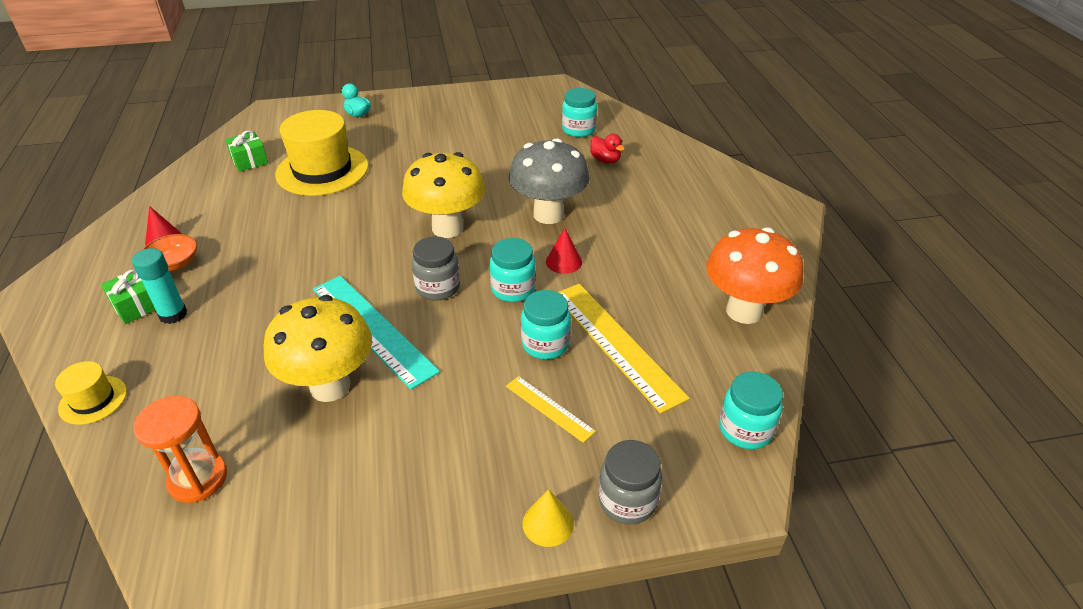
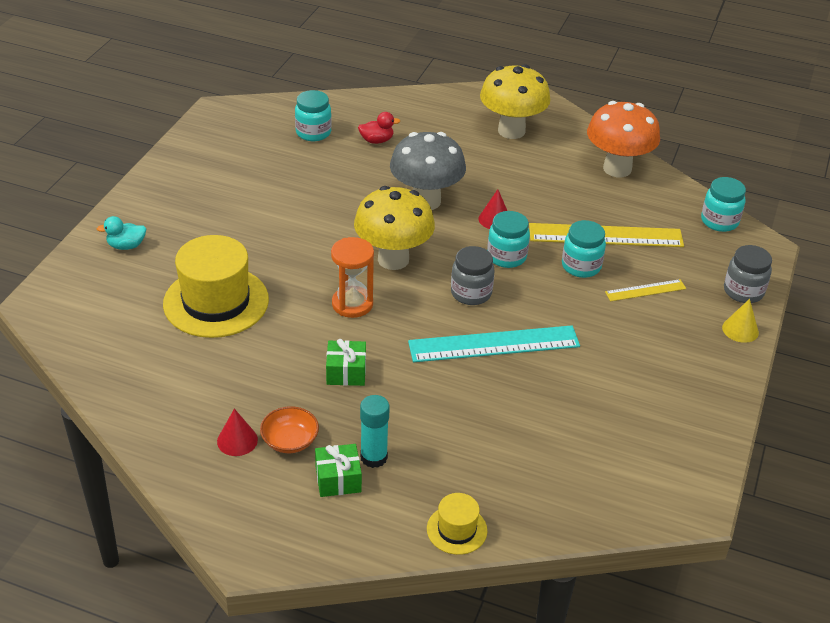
camera: 60 degrees left, 0 degrees up
(198, 479) = (595, 482): orange hourglass -> orange hourglass (352, 304)
(249, 160) = (139, 346): green gift -> green gift (346, 372)
(330, 386) = (544, 387): yellow mushroom -> yellow mushroom (511, 131)

